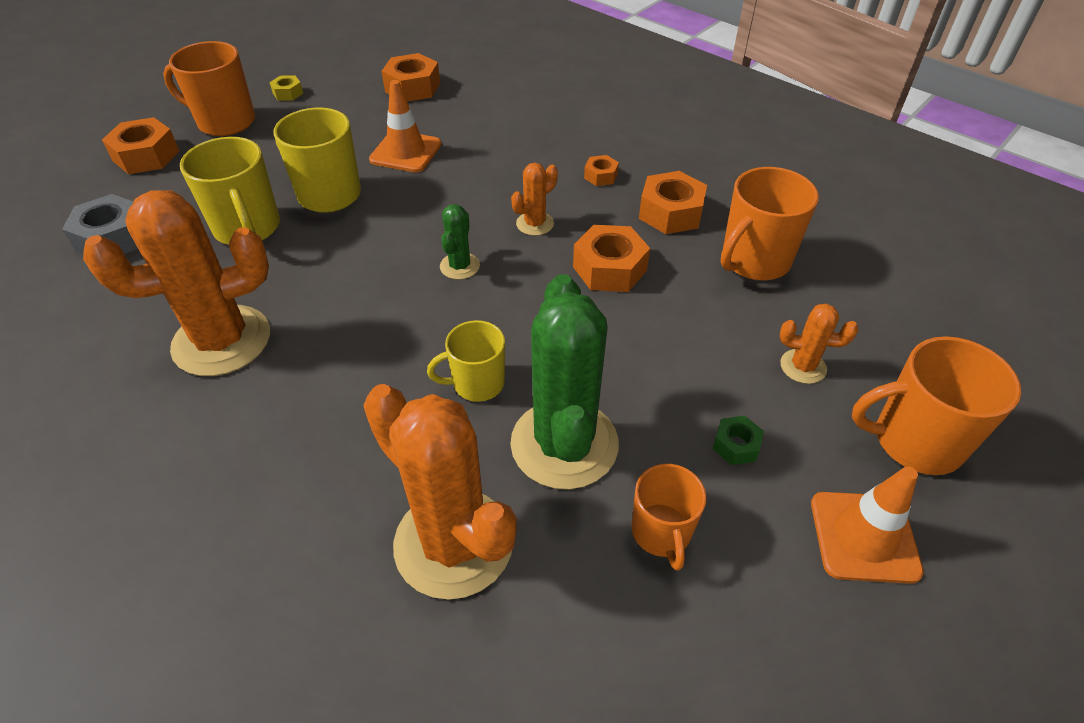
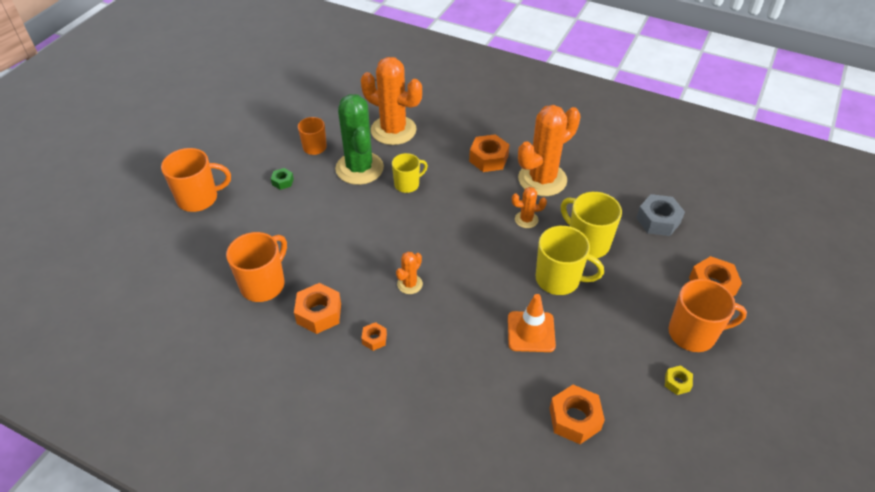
camera: 165 degrees right, 0 degrees up
(459, 266) = (444, 244): green cactus -> none
(609, 269) = (354, 260): orange nut -> orange nut (488, 159)
(803, 366) = (245, 223): orange cactus -> orange cactus (526, 220)
(864, 537) = (233, 160): orange traffic cone -> none

